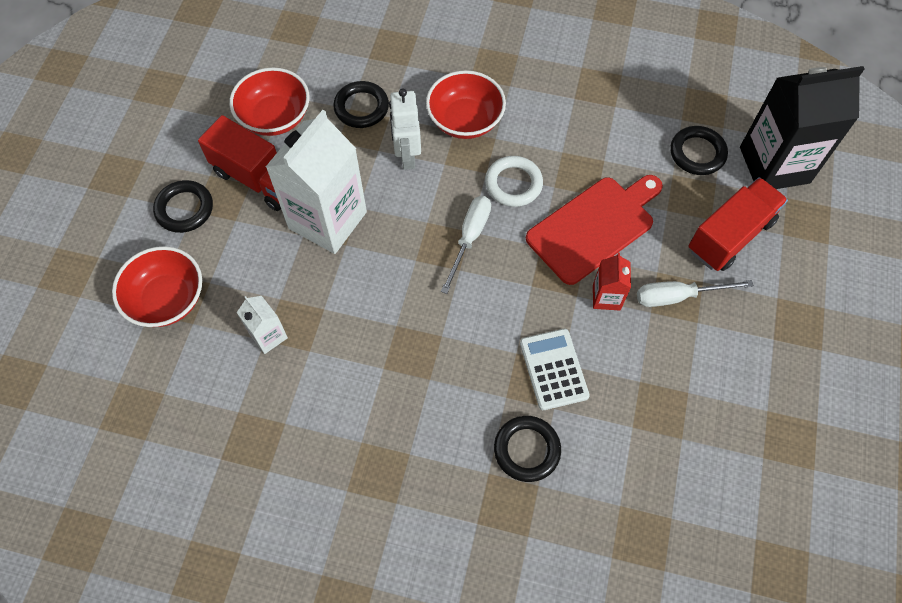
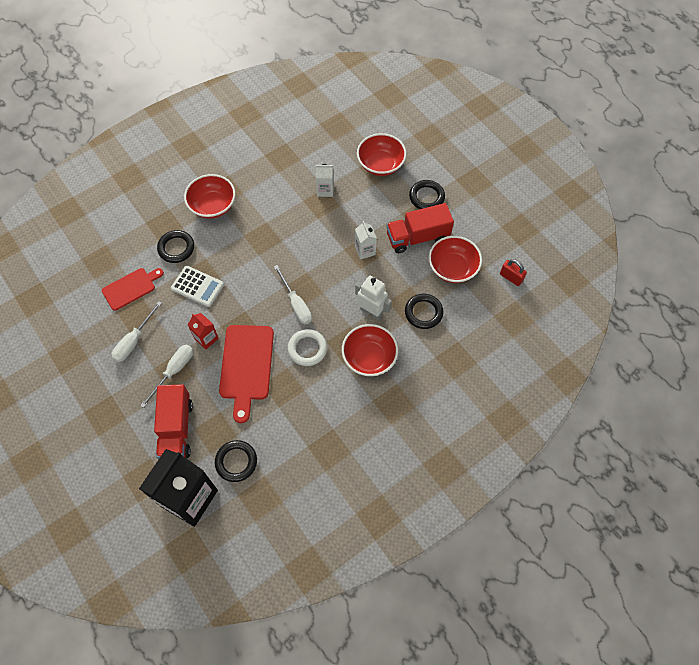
camera: 130 degrees right, 0 degrees up
(240, 58) = (511, 277): none -> red padlock
(327, 220) = (365, 250): white carton -> white carton, size x0.46
(418, 464) = (212, 206): none -> red bowl
(635, 452) = (131, 288): none -> red cutting board
(692, 377) = (134, 340): none -> white screwdriver

